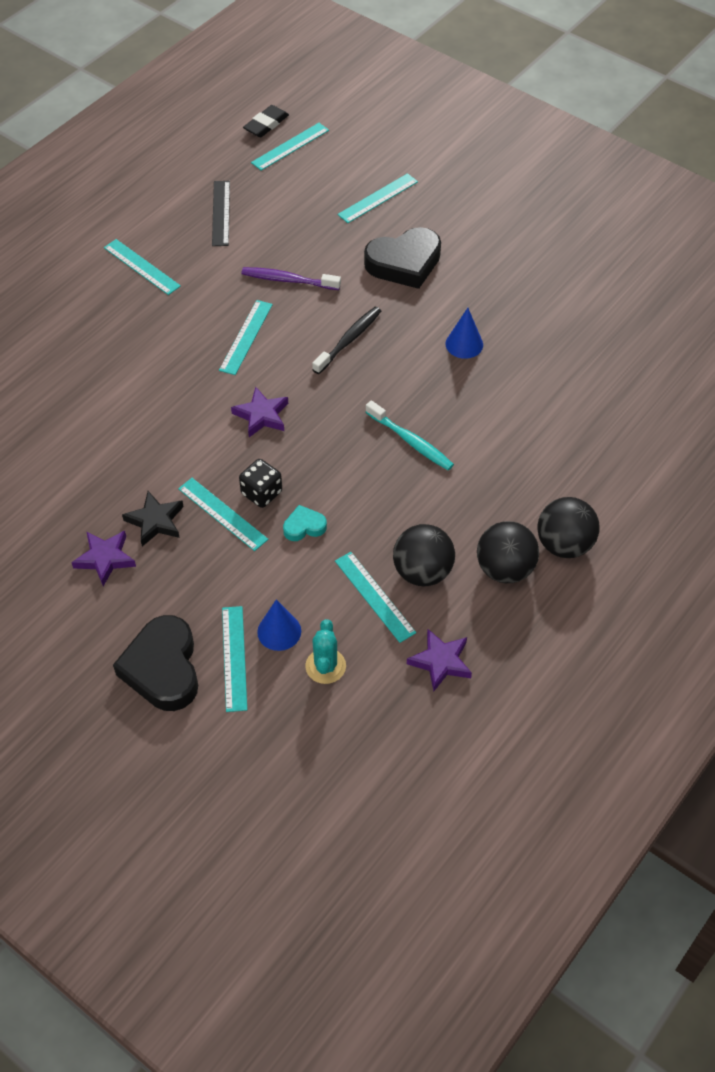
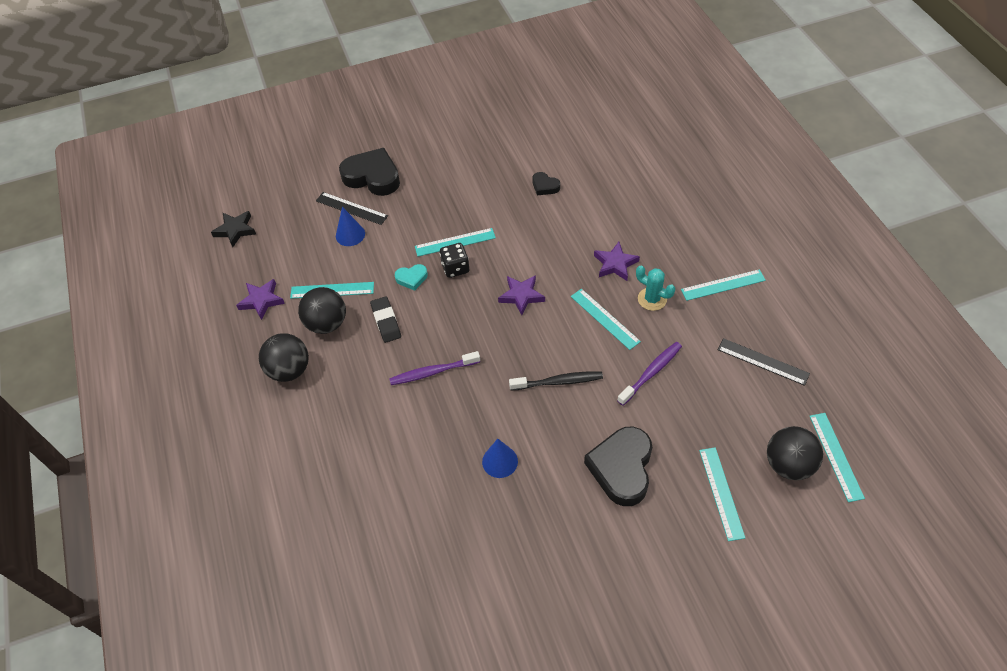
camera: 125 degrees right, 0 degrees up
(76, 470) = (545, 186): none -> black heart
(105, 558) = (466, 177): purple star -> purple star (615, 264)
(155, 521) = (475, 208): black star -> black star (235, 230)
(234, 658) = (351, 208): turquoise ruler -> black ruler
(266, 124) = (880, 451): black eraser -> black eraser (386, 321)
(304, 526) = (412, 278): turquoise heart -> turquoise heart turned 60 degrees clockwise
(325, 666) = (309, 245): turquoise cactus -> turquoise cactus (652, 299)
(348, 340) = (558, 382): black toothbrush -> black toothbrush turned 75 degrees counterclockwise
(410, 441) = (433, 372): turquoise toothbrush -> purple toothbrush
(564, 544) = (276, 417): black ball -> black ball (788, 464)

